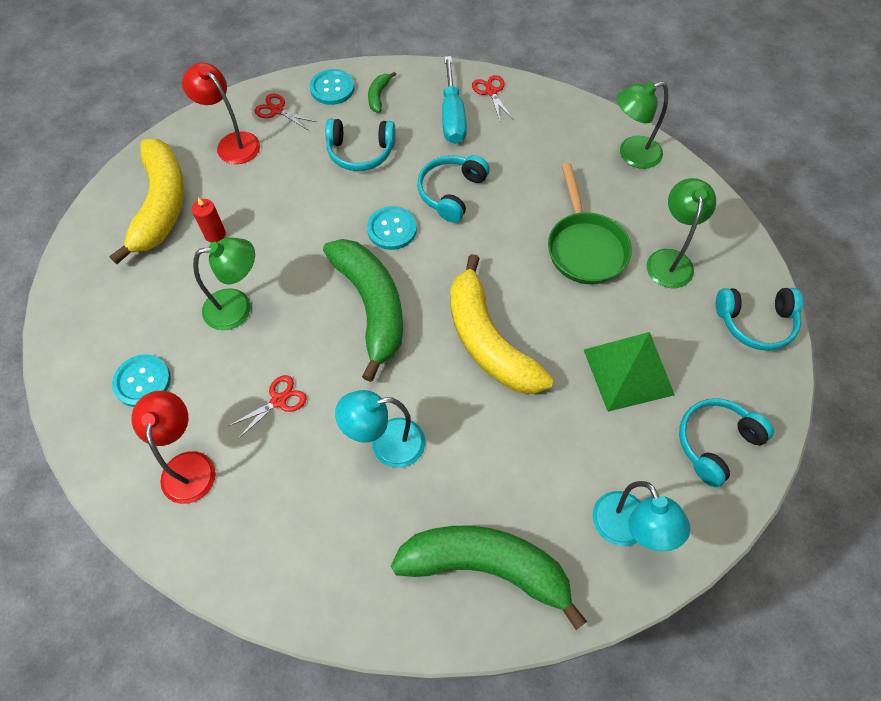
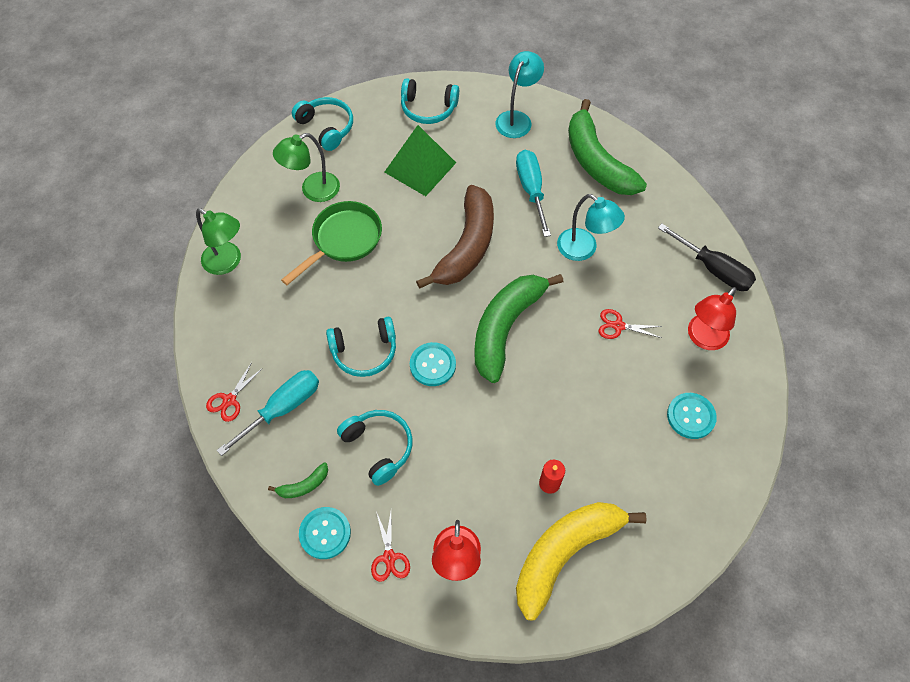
camera: 130 degrees left, 0 degrees up
(238, 307) = (586, 409): green lamp -> none
(239, 557) = (713, 269): none -> black screwdriver
(488, 341) = (467, 246): yellow banana -> brown banana
(506, 457) = (531, 190): none -> turquoise screwdriver

